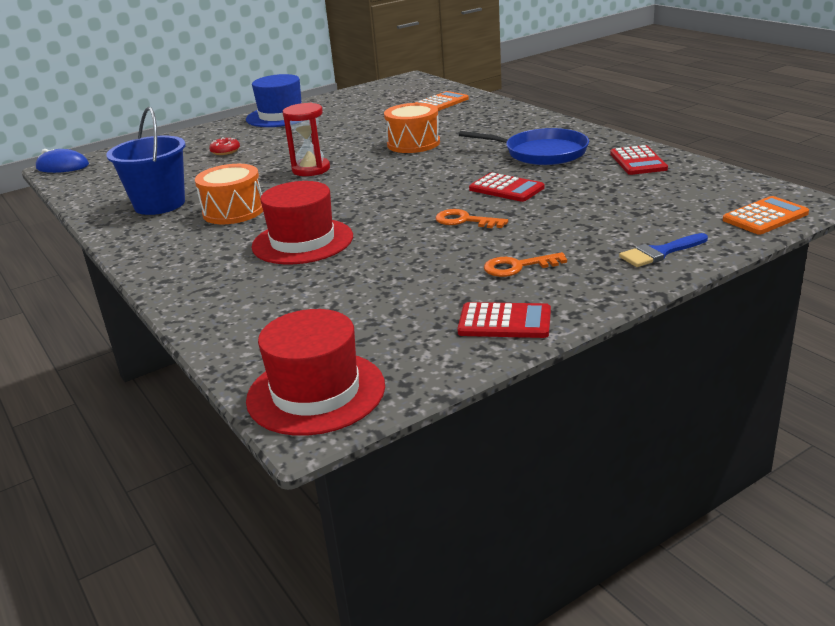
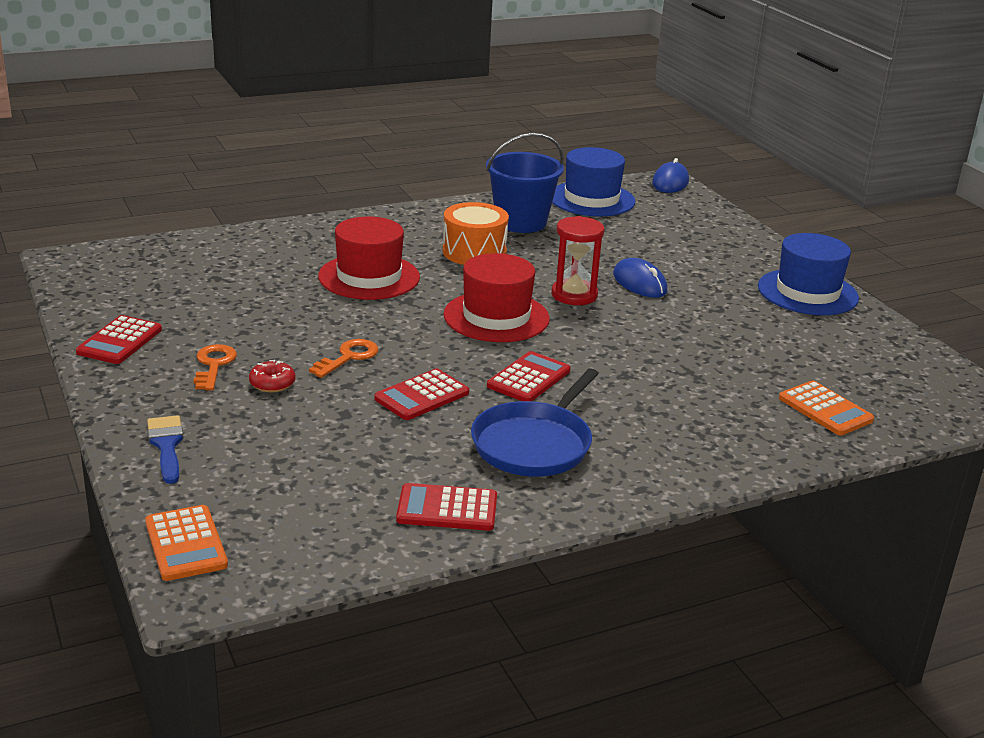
camera: 95 degrees right, 0 degrees up
(102, 187) = (591, 199): none -> blue hat
(225, 151) = (672, 255): red donut -> red donut (272, 383)
(281, 155) = (639, 283): none -> blue mouse
(316, 392) = (101, 263): red hat -> red hat (496, 317)
(413, 143) = (632, 363): orange drum -> none
(456, 165) = (529, 378): none -> red calculator

